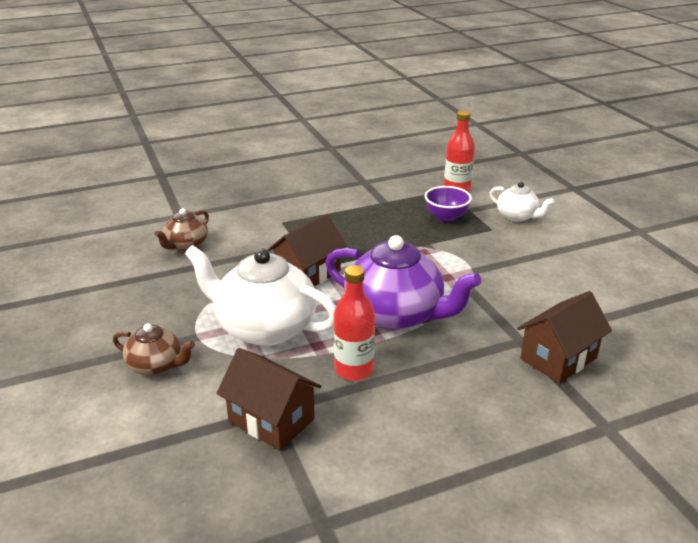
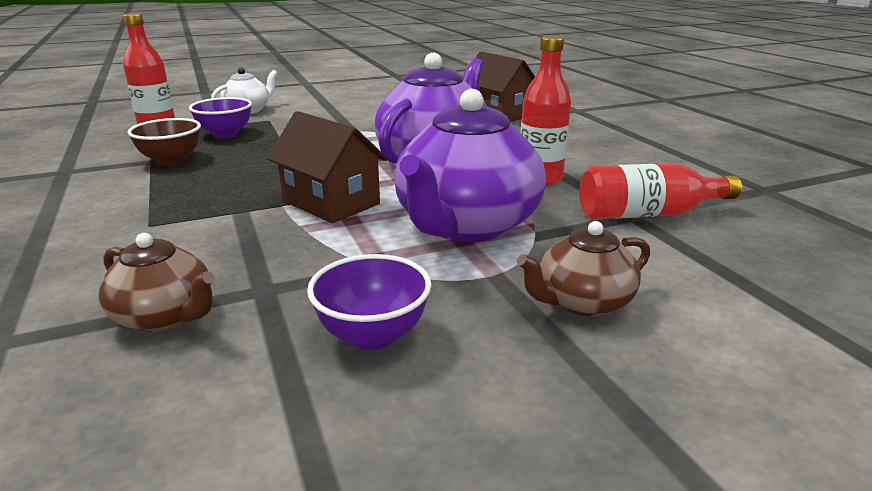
camera: 90 degrees left, 5 degrees down
(151, 298) = (373, 335): none -> purple bowl
(156, 366) = (582, 302): brown teapot -> brown teapot turned 135 degrees counterclockwise
(264, 327) = (466, 225): white teapot -> purple teapot
(271, 420) = (647, 214): brown house -> red bottle
(384, 209) = (172, 161): none -> brown bowl

